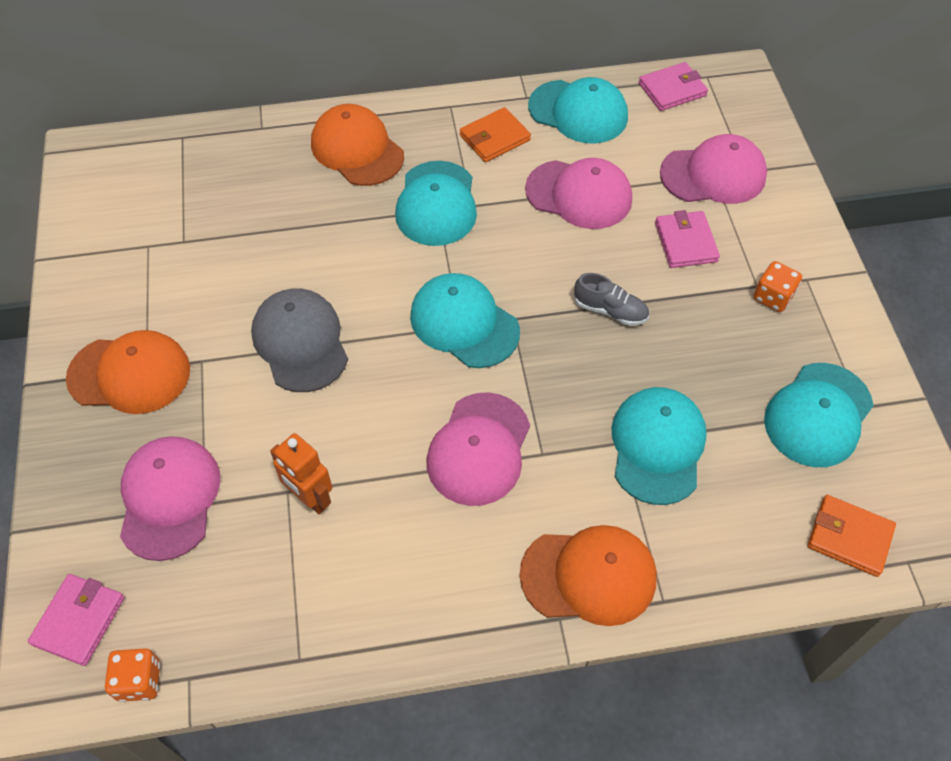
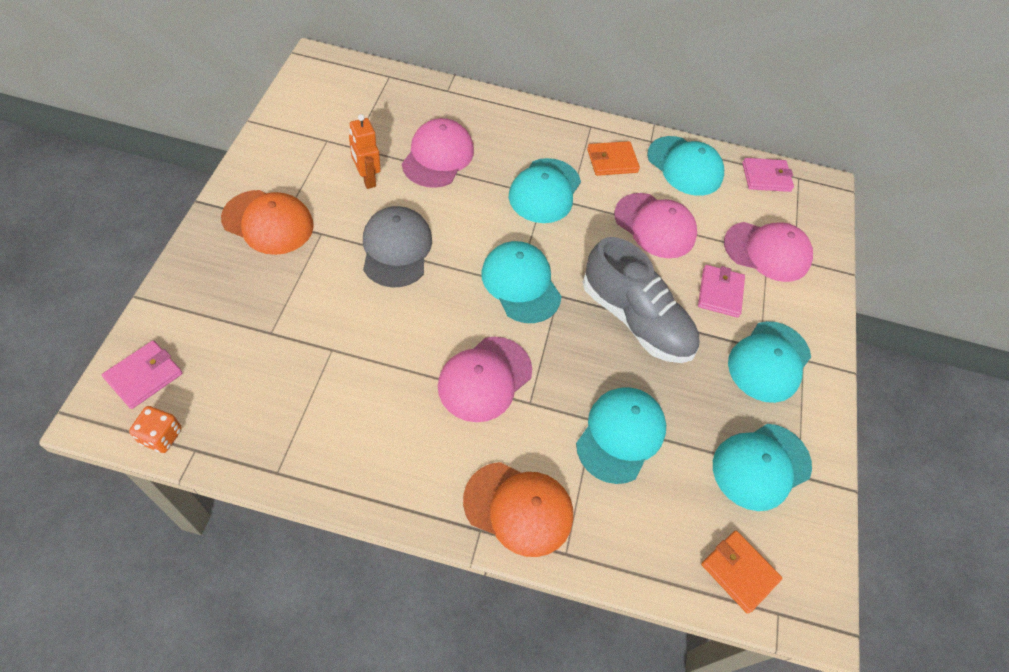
camera: 15 degrees right, 0 degrees up
(169, 498) = (249, 318): pink cap -> pink cap (438, 156)
(310, 498) = (345, 361): orange robot -> orange robot (367, 178)
(357, 149) = (507, 131): orange cap -> none
(610, 310) = (635, 319): grey shoe -> grey shoe, size x2.17
(773, 297) = (769, 361): orange dice -> turquoise cap

